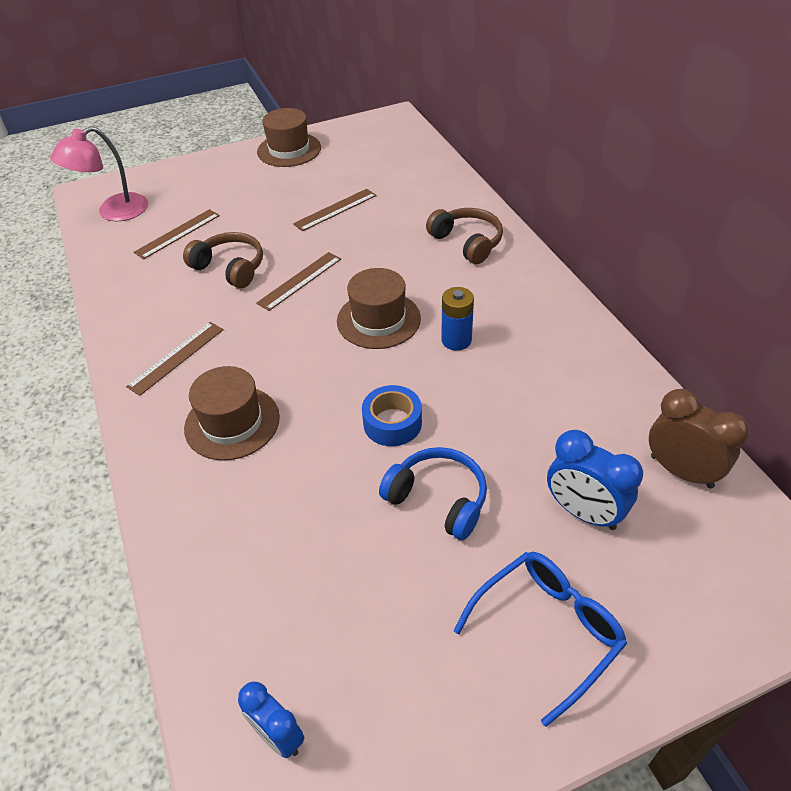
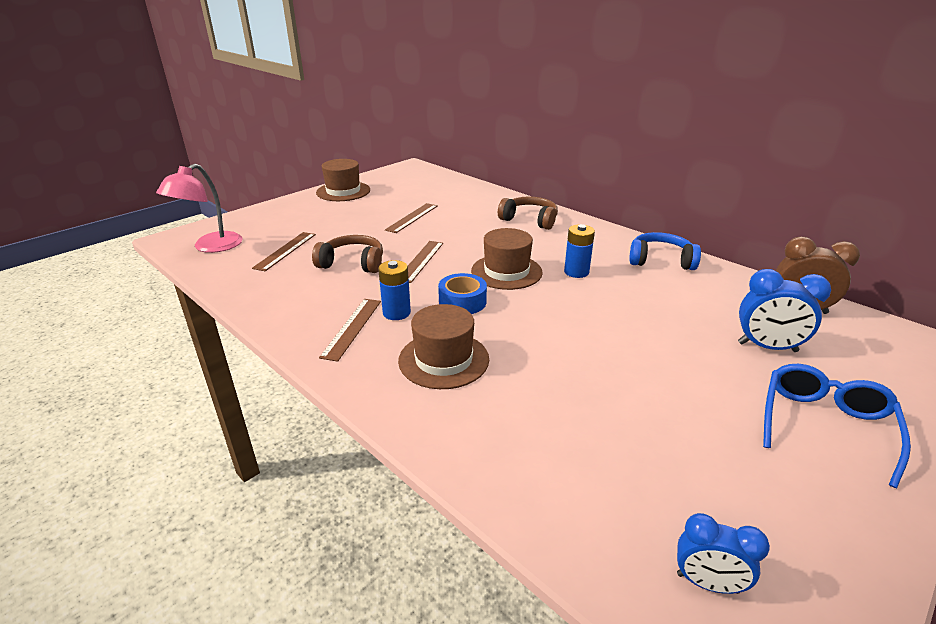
camera: 25 degrees left, 15 degrees down
(228, 349) = (396, 313): none -> blue battery
(392, 423) = (578, 329): blue tape -> blue tape (462, 302)
(438, 499) = (660, 367): blue headphones -> blue headphones (660, 261)

